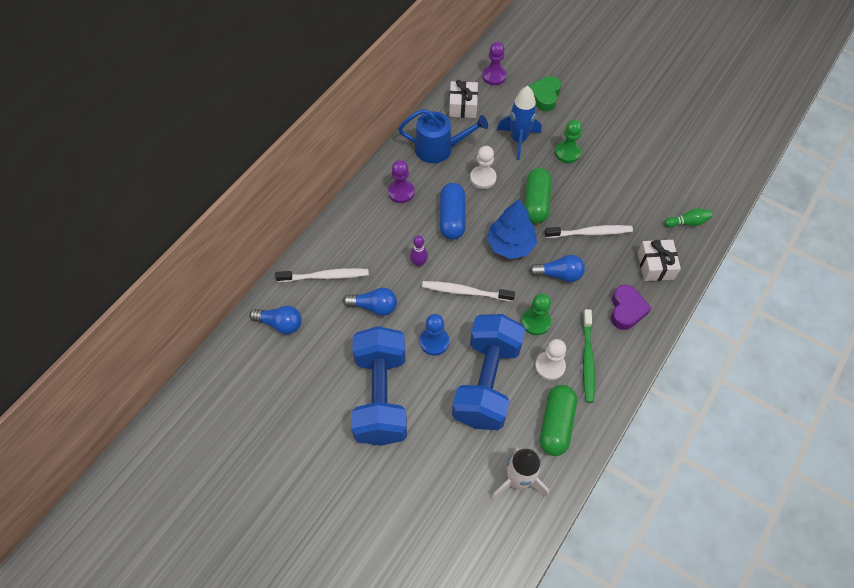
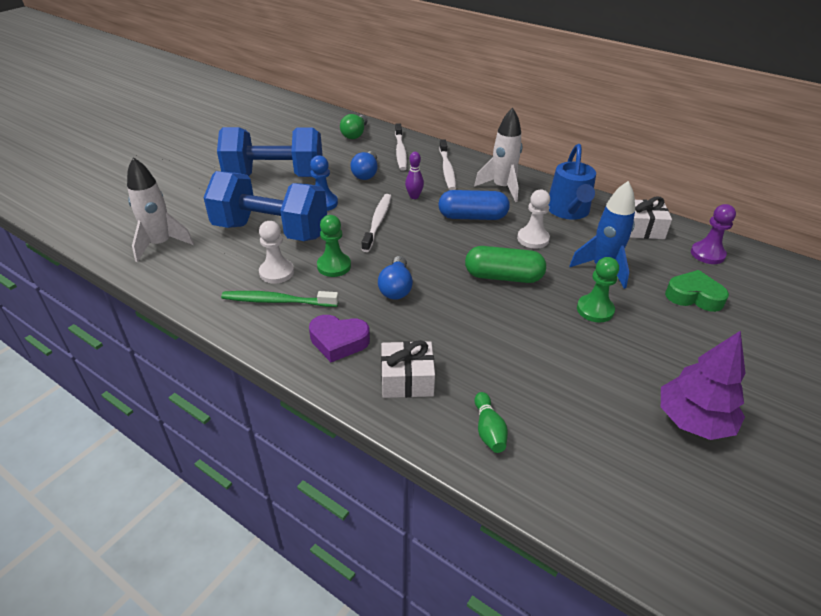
camera: 90 degrees right, 20 degrees down
(280, 324) = (355, 134): blue light bulb -> green light bulb
(401, 192) = (502, 188): purple pawn -> white rocket
(510, 245) = (438, 254): blue tree -> none
(556, 424) = (208, 272): green capsule -> none
(589, 233) = (460, 319): white toothbrush -> white toothbrush (447, 169)
(658, 125) = (693, 421): none -> purple tree

